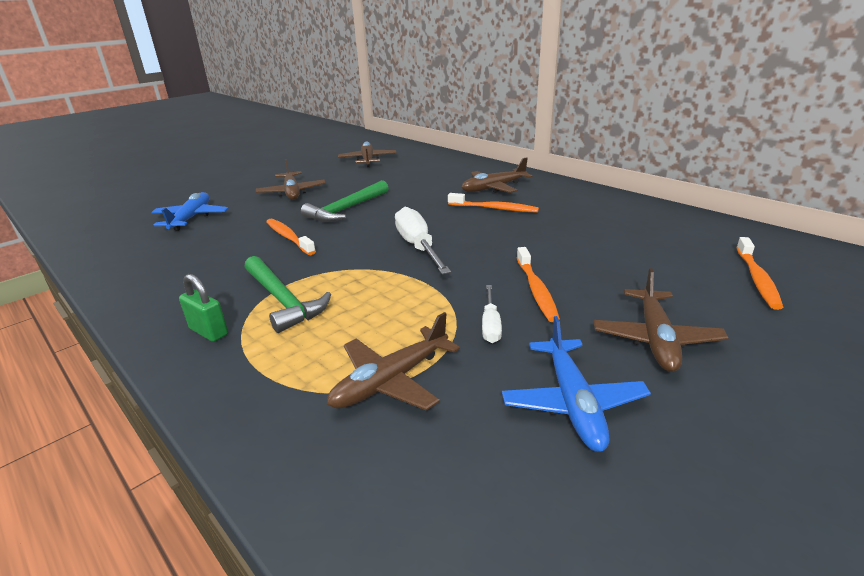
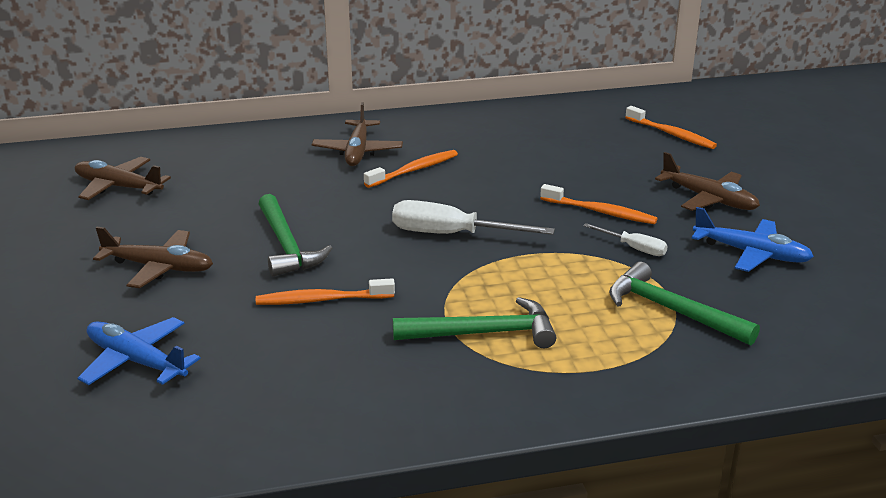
camera: 60 degrees left, 0 degrees up
(209, 332) = (505, 386): green padlock -> none
(391, 380) = (672, 310): brown plane -> green hammer

